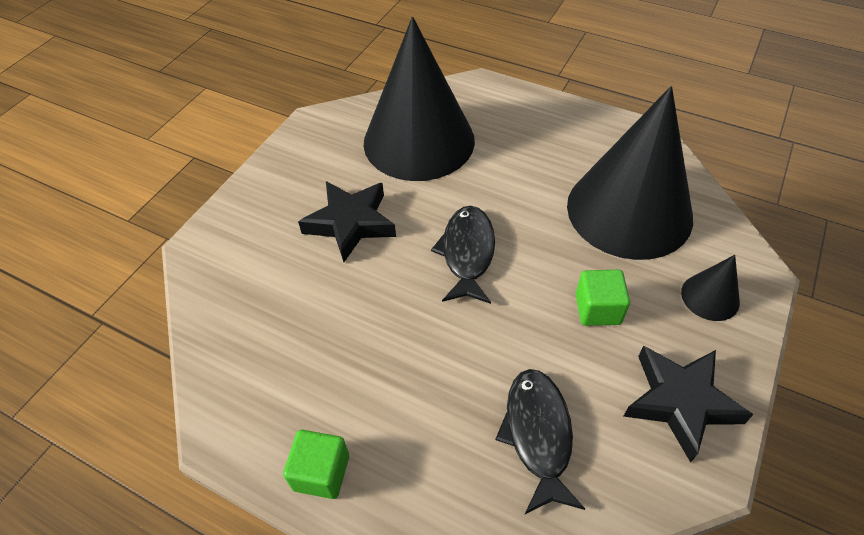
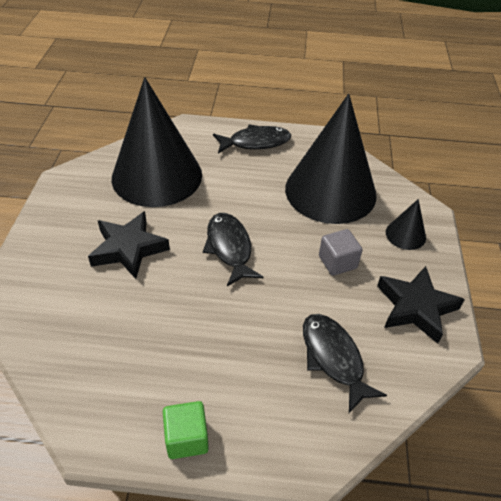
camera: 25 degrees left, 5 degrees down
(557, 123) = (255, 142): none -> black fish
(597, 309) = (337, 262): green cube -> grey cube

